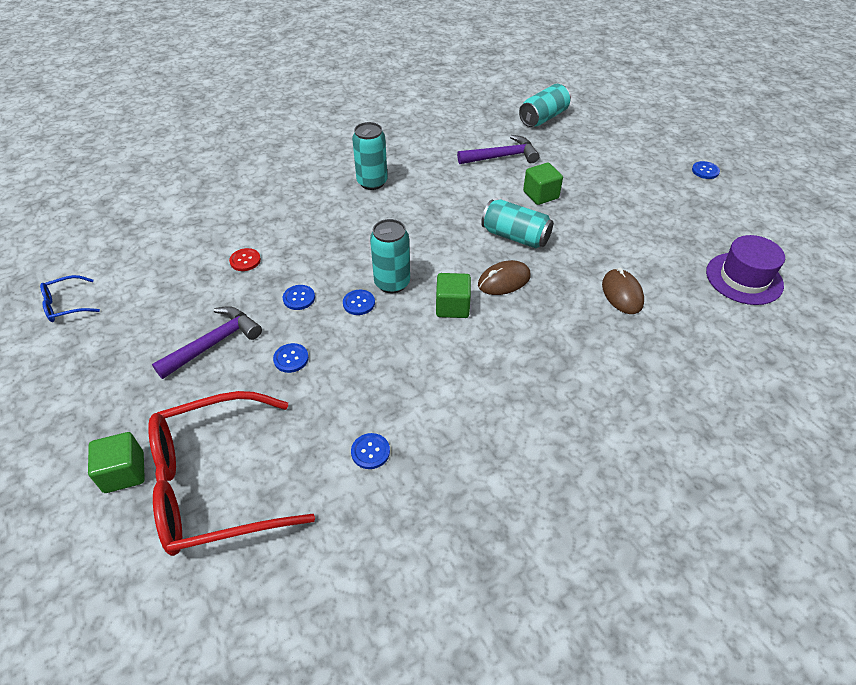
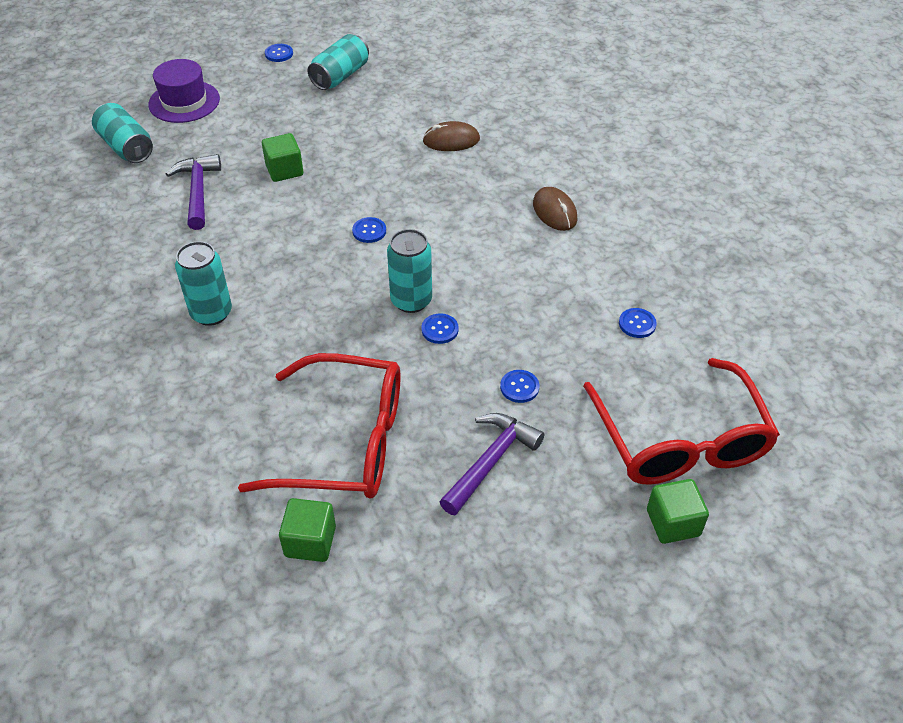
camera: 85 degrees left, 0 degrees up
(66, 305) = (402, 651): blue glasses -> none
(214, 343) = (491, 461): purple hammer -> purple hammer turned 75 degrees clockwise
(245, 260) = (345, 442): red button -> red glasses
(299, 298) = (424, 383): blue button -> blue button (369, 231)
(452, 307) = (455, 255): green cube -> green cube (310, 541)
(504, 280) = (421, 214): brown mouse -> brown mouse (555, 211)
(515, 236) = (352, 198): turquoise can -> turquoise can (340, 76)
(744, 278) = (442, 68): purple hat -> purple hat (184, 102)

